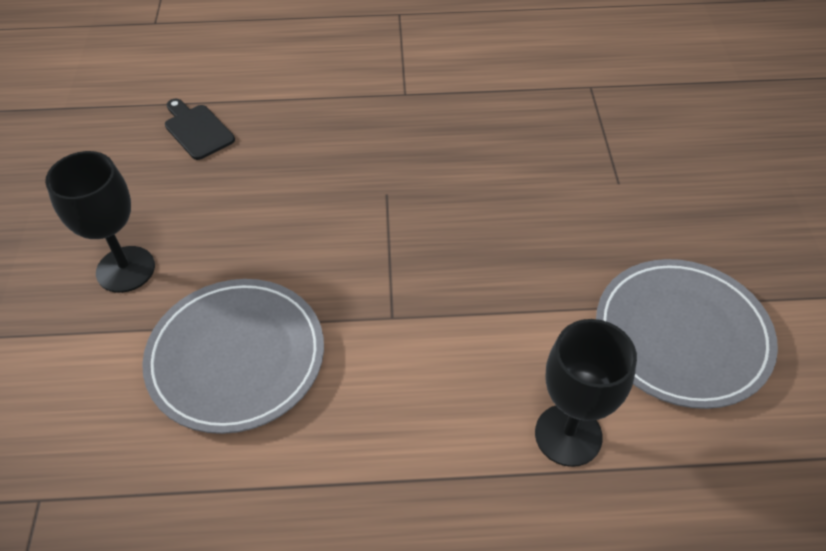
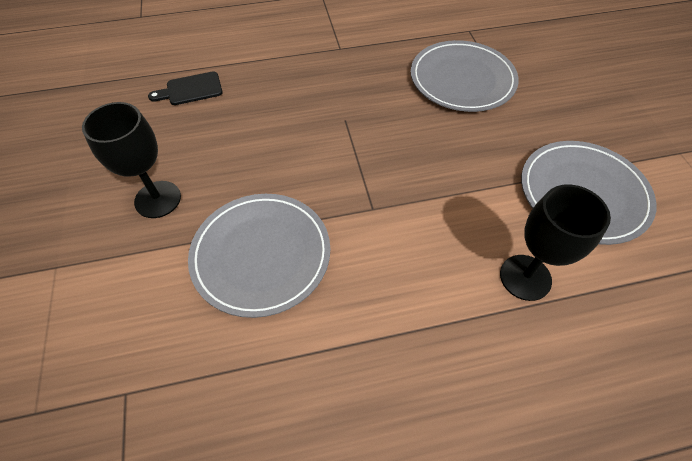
camera: 10 degrees left, 5 degrees up
(197, 130) = (191, 89): black cutting board -> black cutting board turned 60 degrees counterclockwise
(560, 156) = (462, 79): none -> grey plate

